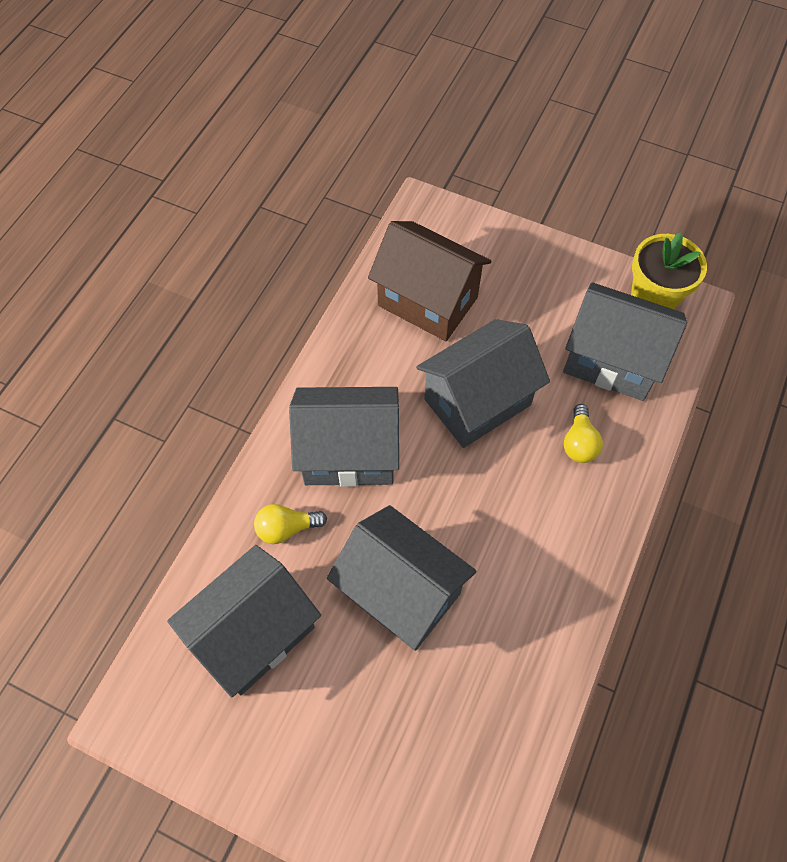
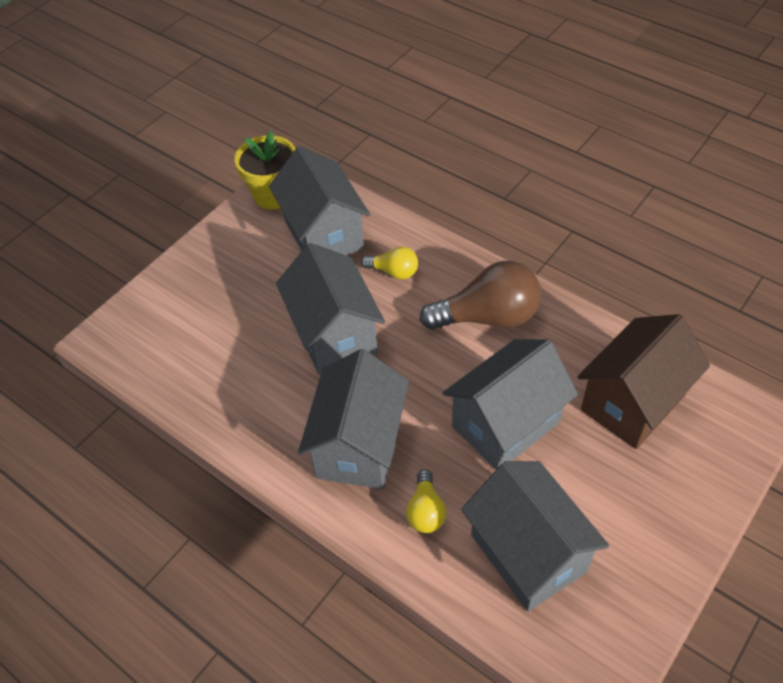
camera: 75 degrees left, 10 degrees down
(428, 301) = (213, 354): brown house -> brown house (632, 402)
(541, 553) = (487, 317): none -> brown light bulb
(612, 361) = (324, 234): grey house -> grey house turned 60 degrees counterclockwise

